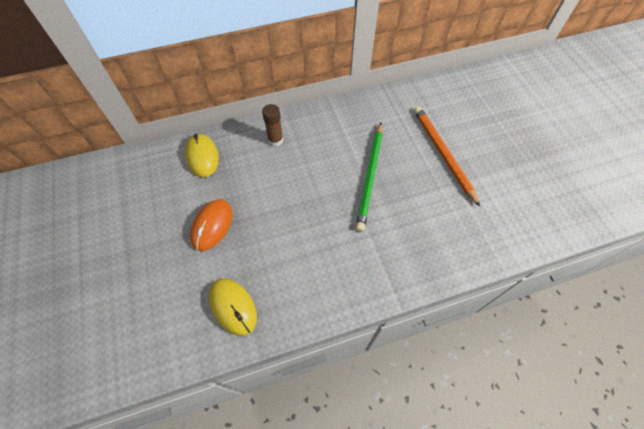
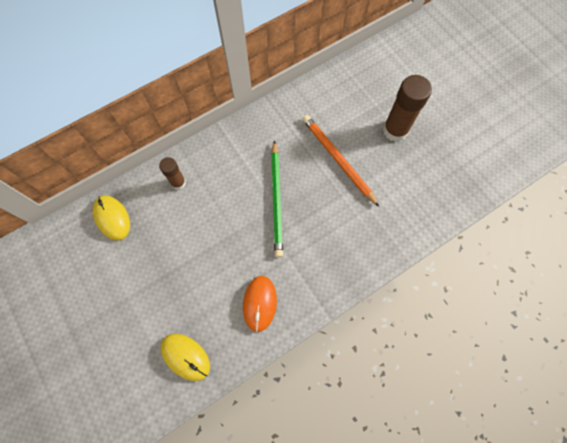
camera: 15 degrees left, 10 degrees up
(212, 225) = (143, 286): orange mouse -> orange mouse (259, 303)
(509, 140) = (395, 130): none -> brown glue stick

